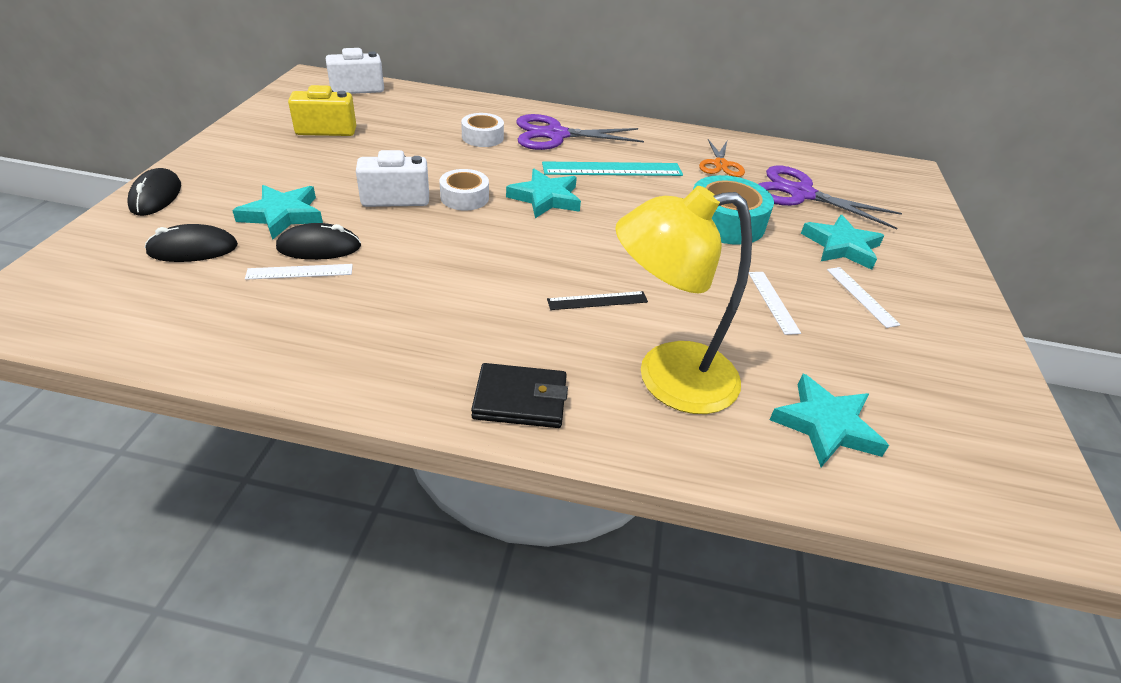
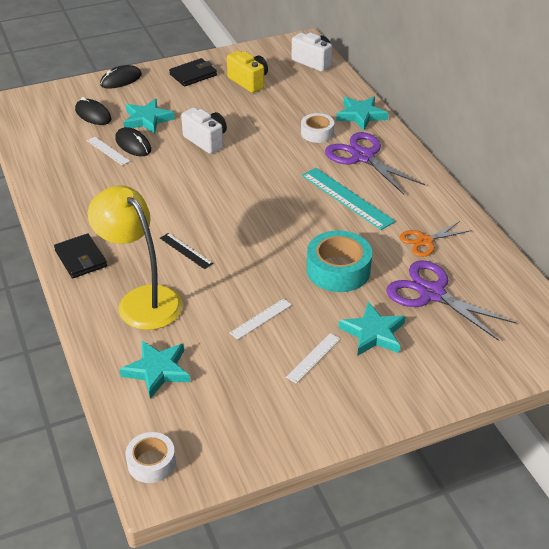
camera: 60 degrees right, 0 degrees up
(248, 150) = (193, 75): none -> black wallet
(464, 197) = (235, 161): white tape -> white tape (151, 463)
(545, 198) = (272, 188): turquoise star -> turquoise star (361, 115)
(800, 194) = (432, 293): purple scissors -> purple scissors turned 45 degrees counterclockwise

